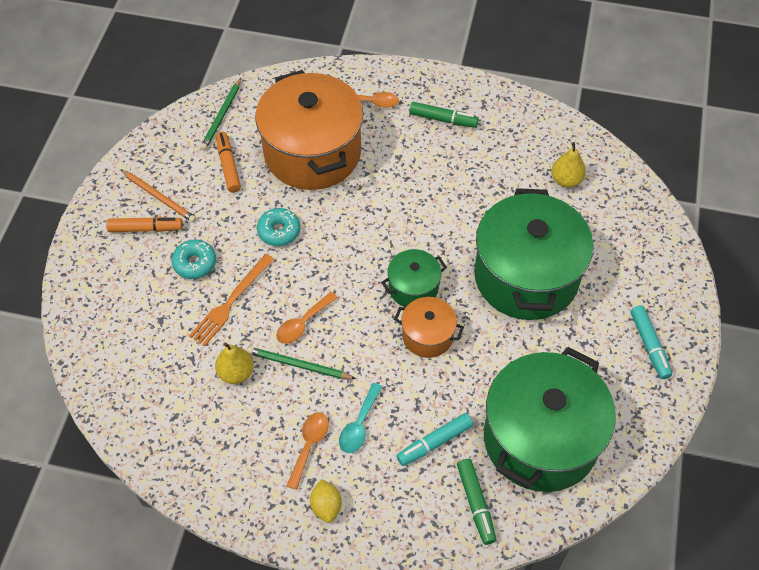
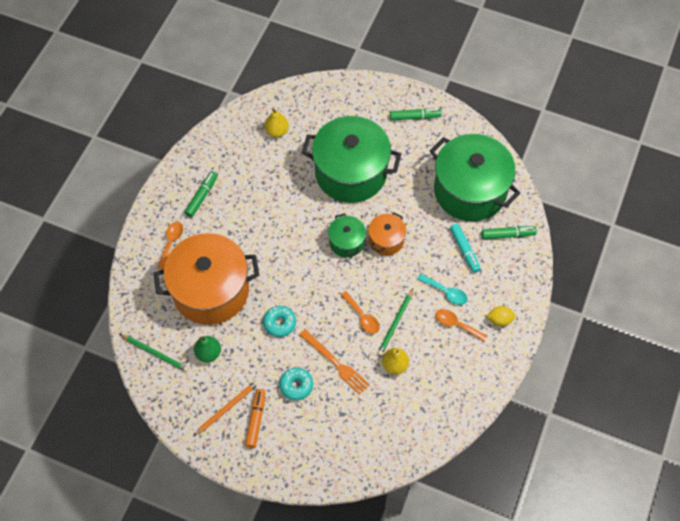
camera: 80 degrees left, 5 degrees up
(228, 166) = (208, 353): orange marker -> green pear
(649, 345) = (414, 117): turquoise marker -> green marker

